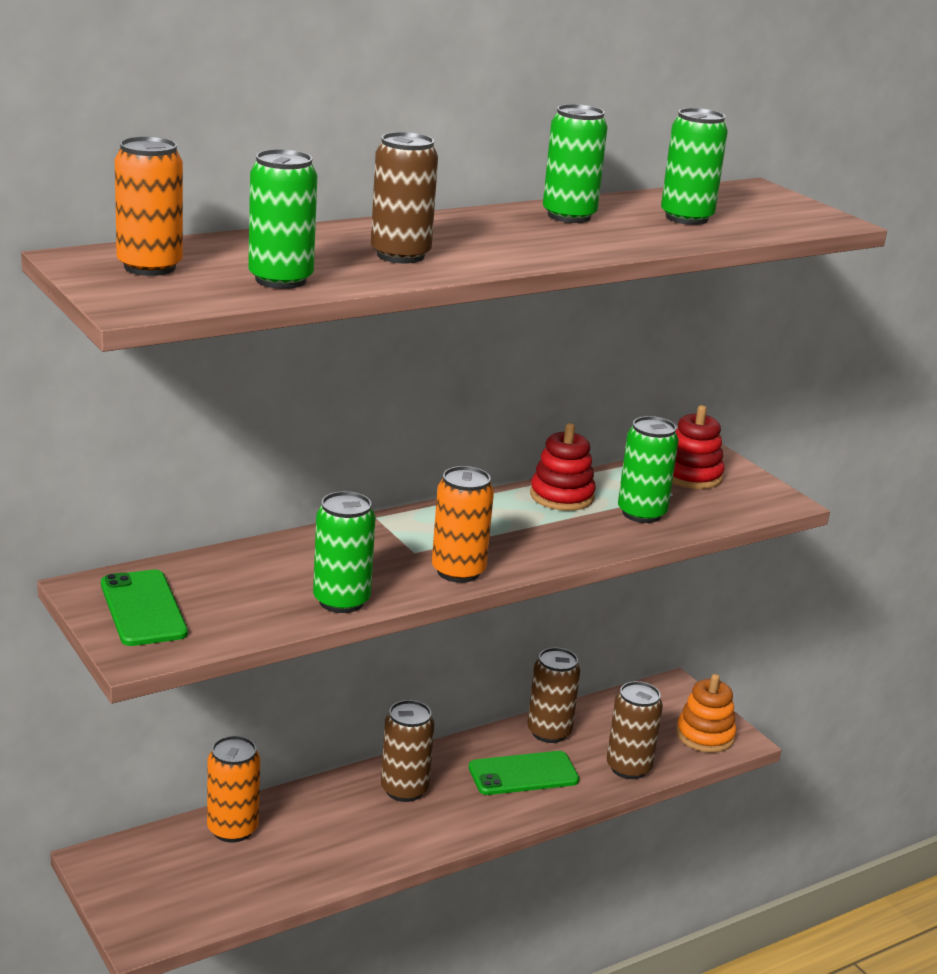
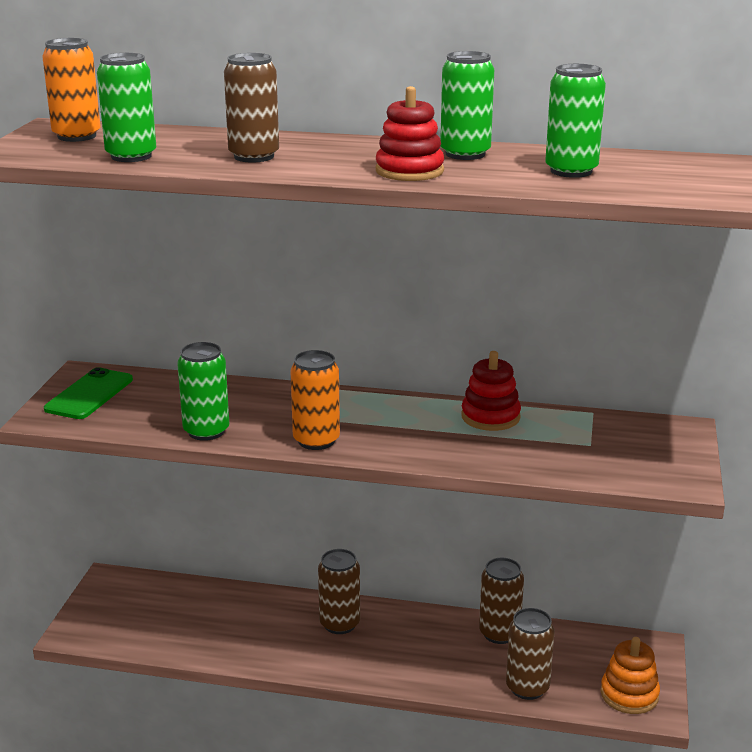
camera: 45 degrees right, 0 degrees up
(232, 829) = (202, 597): orange can -> none
(523, 774) = (438, 653): green phone -> none
(641, 513) = (534, 449): green can -> none
(691, 475) = (634, 436): red stacking toy -> red stacking toy (409, 171)

